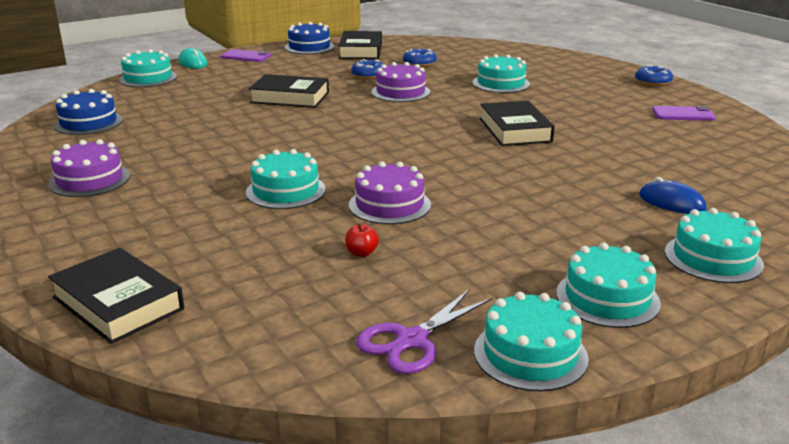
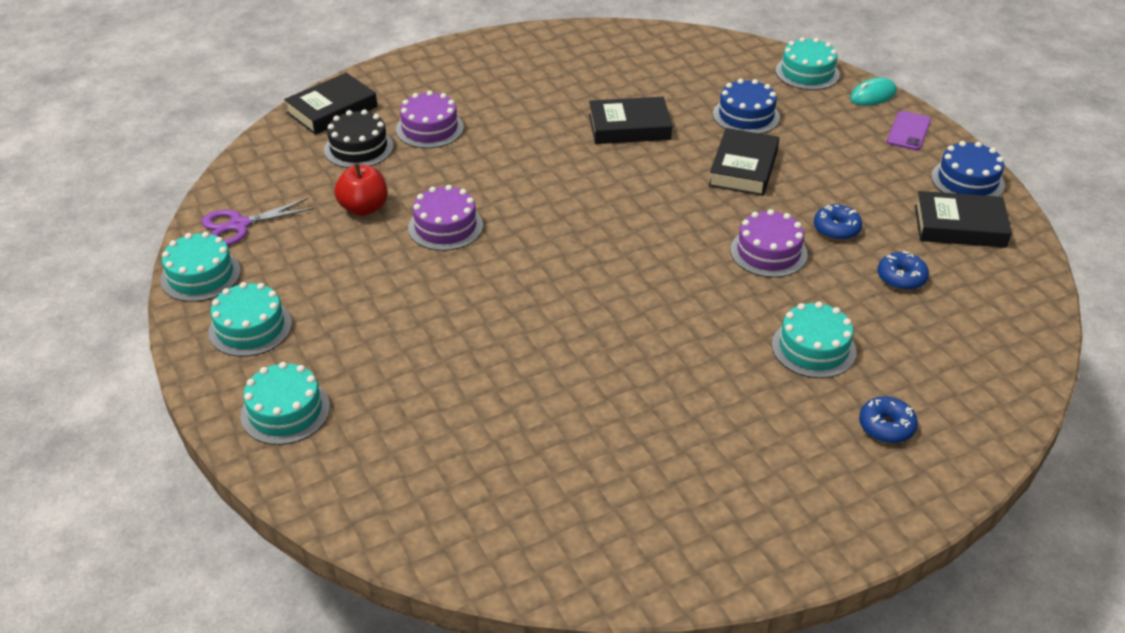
camera: 95 degrees right, 15 degrees up
(88, 123) = (665, 56): blue cake -> blue cake (746, 115)
(89, 180) = (530, 75): purple cake -> purple cake (429, 128)
(226, 271) = (358, 148): none -> black cake
(285, 191) = (487, 170): turquoise cake -> none
(361, 253) = (364, 208): red apple -> red apple, size x1.95
(411, 340) = (239, 225): purple scissors -> purple scissors turned 75 degrees counterclockwise
(515, 130) = (626, 333): black book -> black book (629, 127)
(653, 82) = (837, 529): blue donut -> blue donut (886, 427)
(671, 202) = (403, 417): blue mouse -> none
(683, 114) = (679, 518): purple phone -> none

